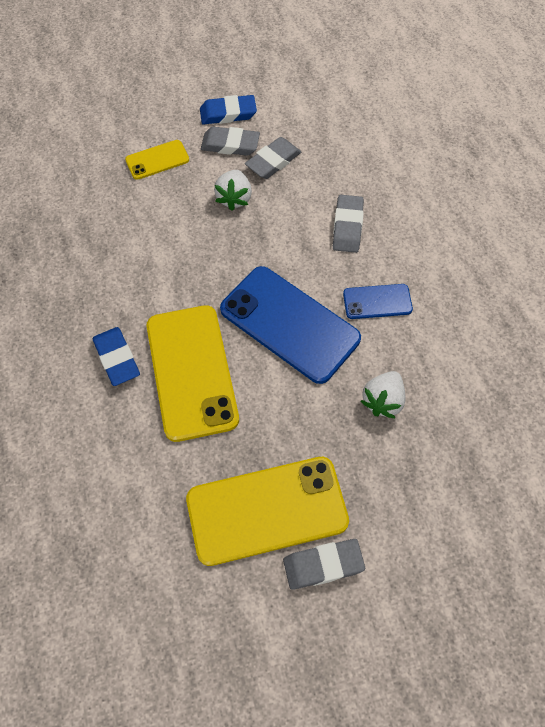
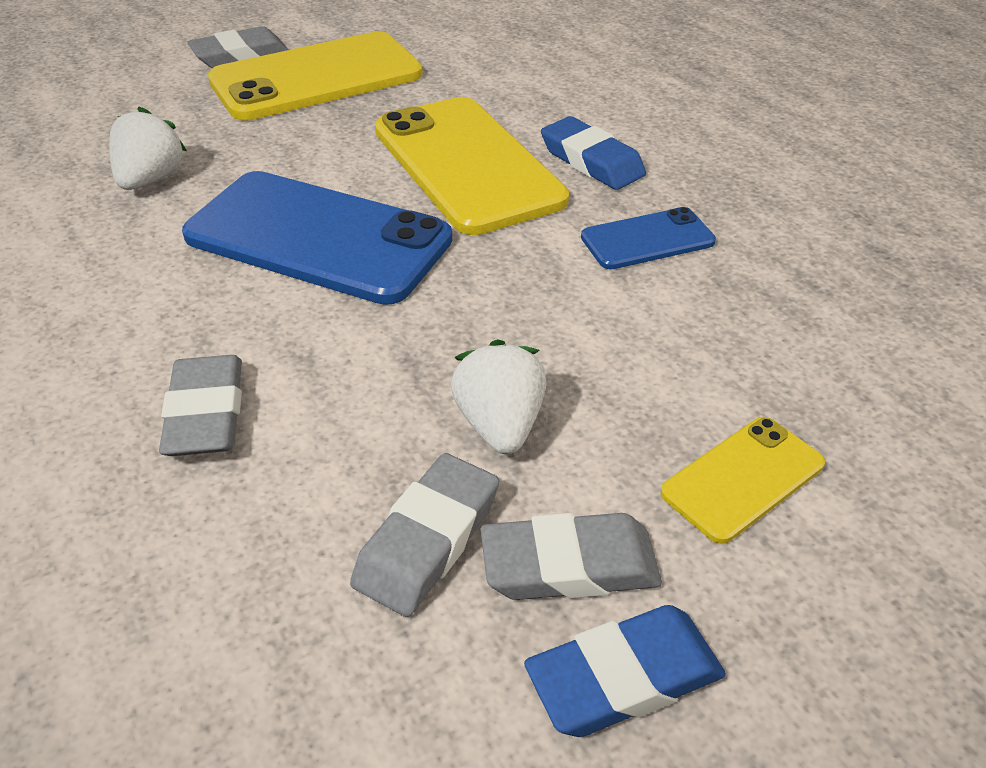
camera: 165 degrees right, 20 degrees down
(377, 301) = (146, 293): blue phone -> blue phone (647, 240)

